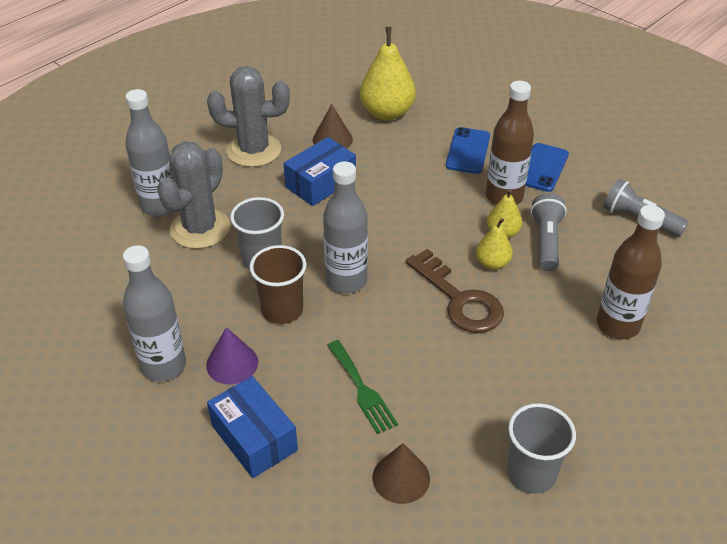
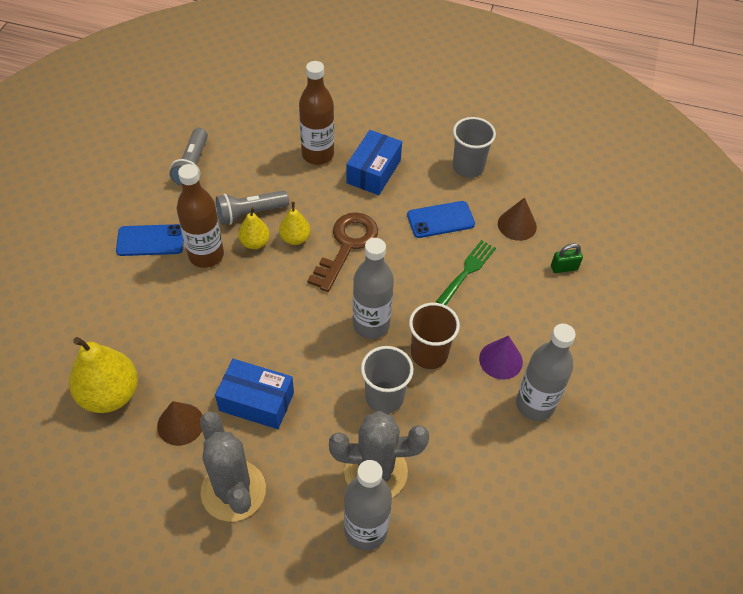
camera: 120 degrees left, 10 degrees up
(254, 438) = (548, 313): blue box -> blue box (373, 172)
(304, 493) = (564, 268): none -> green padlock
(468, 151) = (149, 302): blue phone -> blue phone (440, 220)

